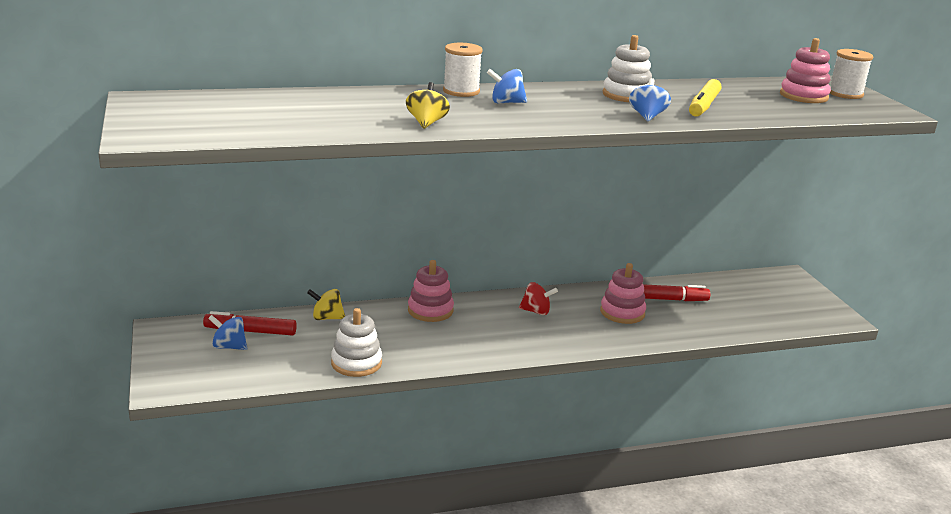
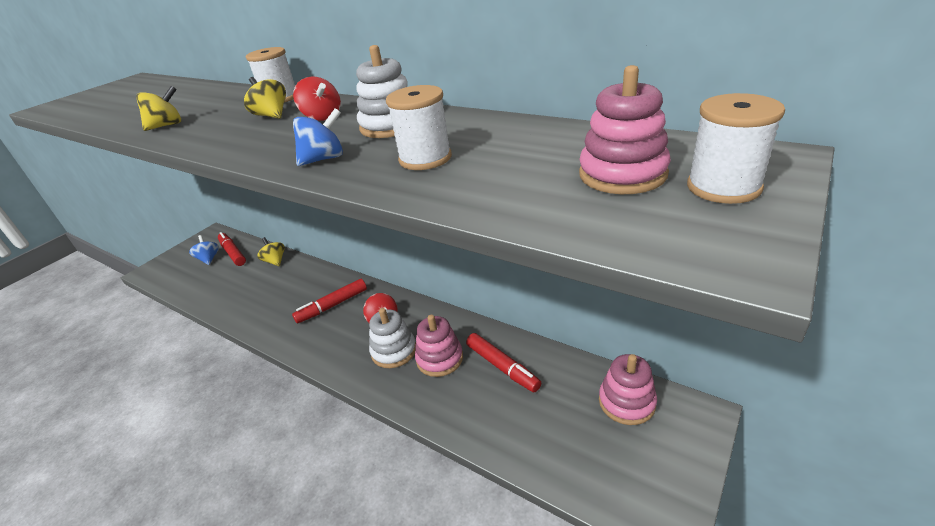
camera: 55 degrees right, 10 degrees up
(356, 363) = (227, 303): white stacking toy -> white stacking toy (394, 351)
(430, 310) = (328, 283): pink stacking toy -> pink stacking toy (626, 402)
(472, 321) = (332, 306): none -> red marker
(506, 102) = (272, 115): blue spinning top -> yellow spinning top
(555, 97) = (322, 117): none -> red spinning top
(703, 106) = (425, 158): yellow marker -> white spool

